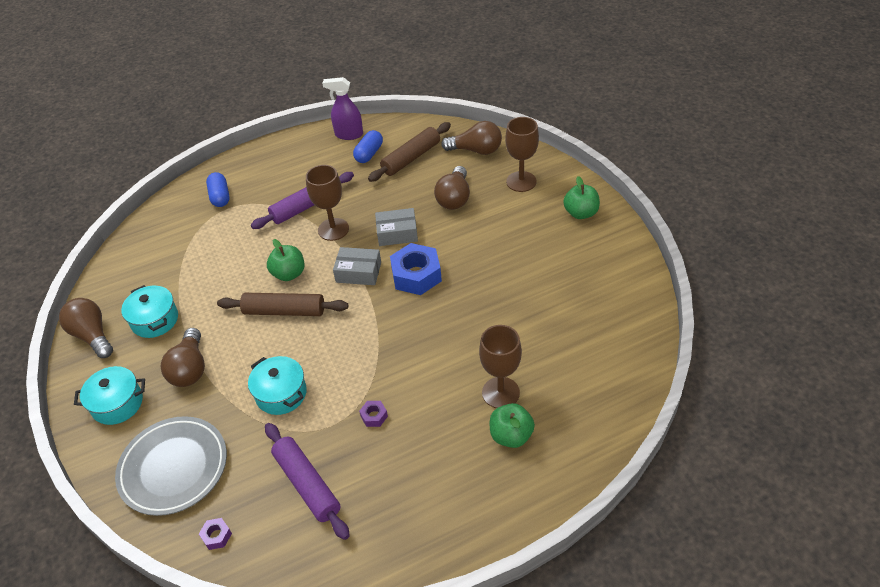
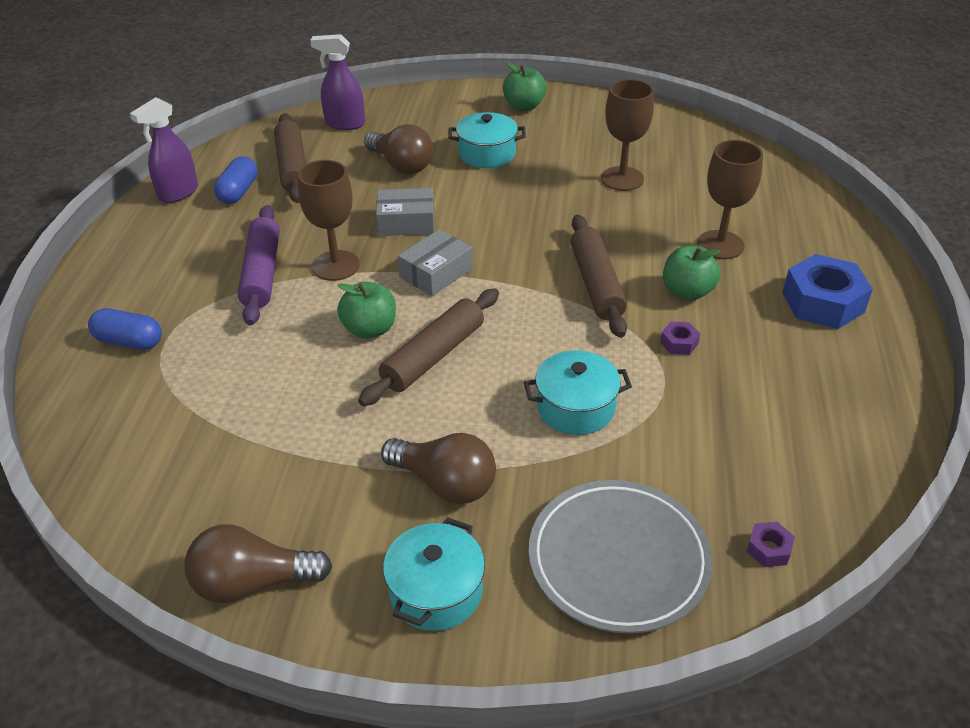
camera: 60 degrees left, 5 degrees down
(155, 320) = (304, 493): turquoise pot -> turquoise pot (487, 154)
(307, 484) = (741, 434): purple rolling pin -> none
(369, 154) = (238, 192): blue capsule -> blue capsule turned 45 degrees clockwise
(397, 233) = (406, 222): grey box -> grey box turned 60 degrees clockwise
(404, 348) = (596, 284): none -> brown rolling pin
(416, 275) = (492, 234): blue nut -> blue nut (823, 302)
(476, 150) = (345, 124): brown light bulb -> purple spray bottle
(511, 436) = (783, 260): green apple -> green apple (687, 292)
(521, 181) = (433, 118): brown goblet -> brown goblet (622, 179)

